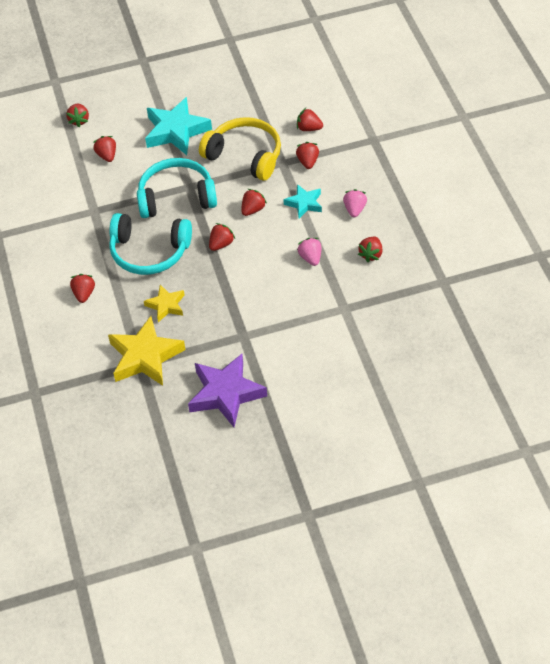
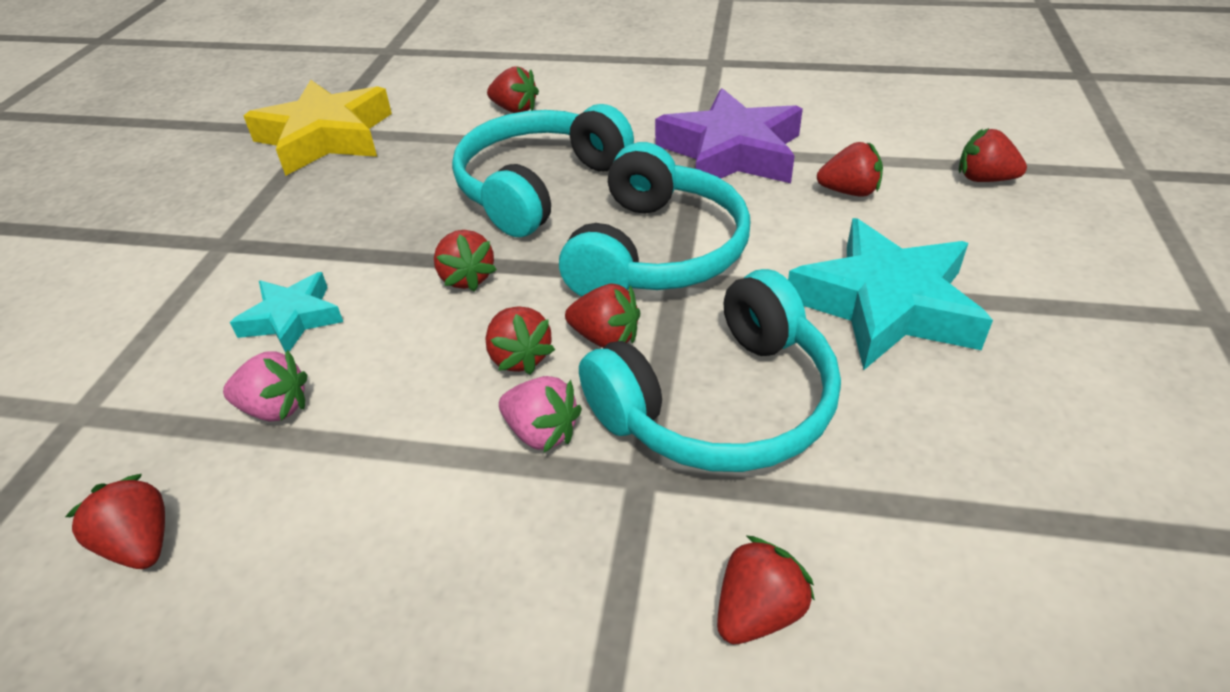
camera: 115 degrees right, 10 degrees down
(166, 305) = (397, 177): yellow star -> none
(226, 393) = (148, 194): purple star -> purple star (731, 152)
(245, 155) = (720, 404): yellow headphones -> turquoise headphones
(304, 203) = (451, 466): turquoise star -> turquoise star (292, 319)
(308, 162) = (603, 541): red strawberry -> red strawberry (605, 338)
(354, 209) = (322, 581): pink strawberry -> pink strawberry (541, 432)

